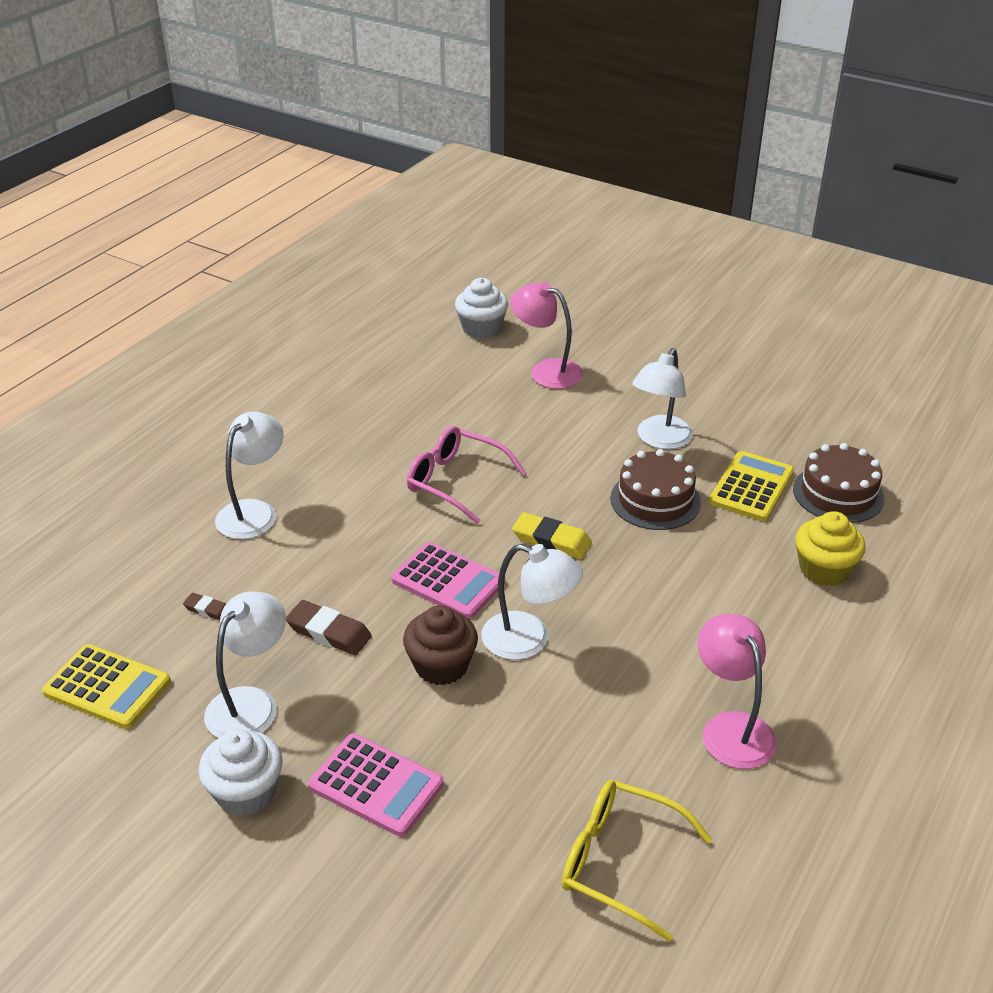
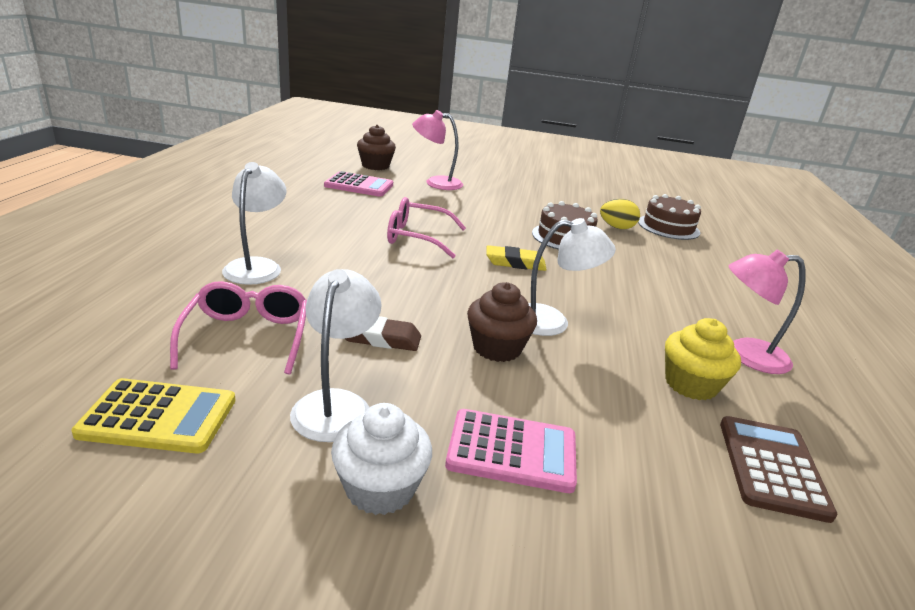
camera: 25 degrees left, 10 degrees down
(208, 609) = (247, 336): brown eraser -> pink glasses
(448, 581) = (457, 293): pink calculator -> pink calculator (359, 185)
(481, 328) = (375, 166): white cupcake -> brown cupcake
(619, 862) = (772, 467): yellow glasses -> brown calculator
(659, 440) = (539, 209): white lamp -> none
(731, 728) = (745, 355): pink lamp -> pink lamp turned 45 degrees counterclockwise
(751, 487) = (616, 227): yellow calculator -> yellow egg
(824, 570) = (701, 262): yellow cupcake -> yellow cupcake (690, 384)

